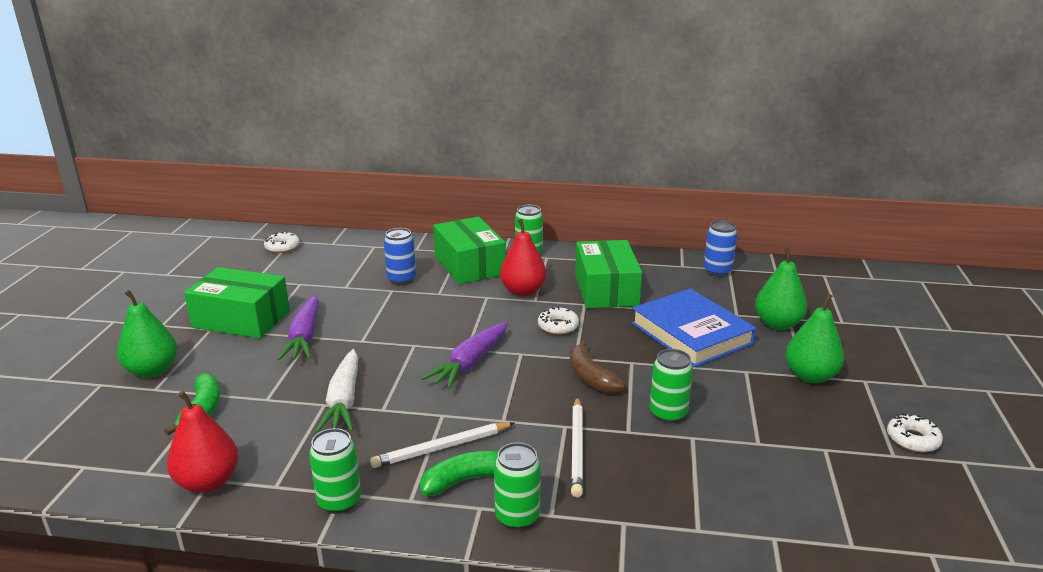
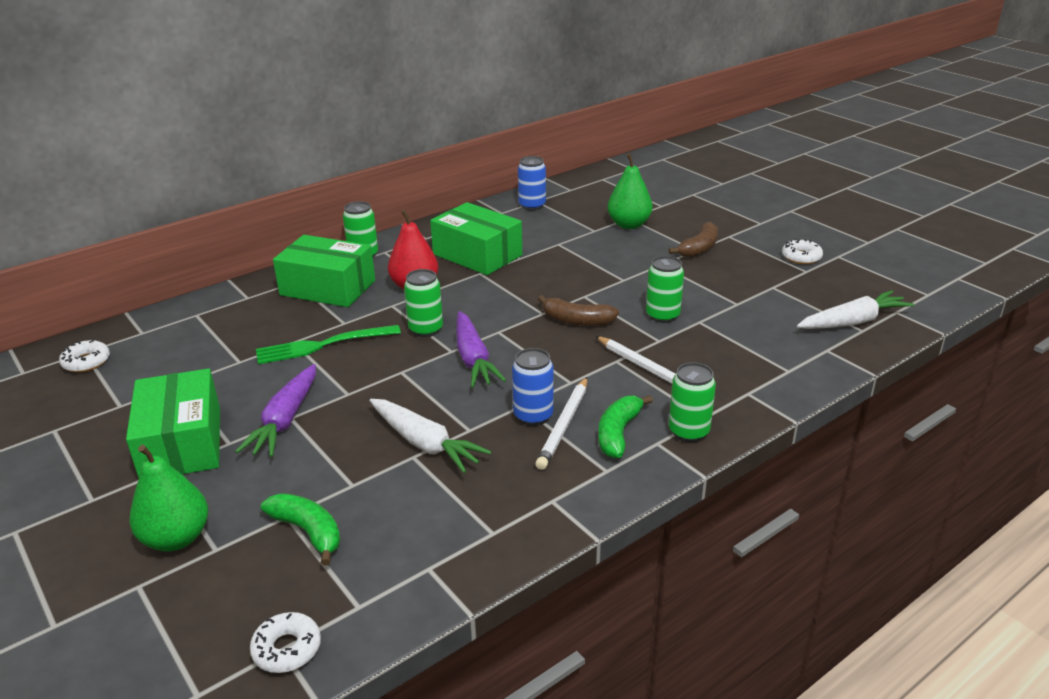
camera: 45 degrees left, 5 degrees up
(208, 482) = (431, 570): red pear -> none
(241, 319) = (182, 443): green box -> green box turned 75 degrees counterclockwise
(305, 337) = (285, 420): purple carrot -> purple carrot turned 60 degrees clockwise
(339, 501) = (561, 506): green can -> green can (426, 330)
(401, 279) = (285, 328): blue can -> blue can (533, 416)
(402, 301) = (323, 345): none -> green fork
(558, 326) = (490, 298): white donut -> white donut (287, 649)
(691, 333) = (588, 257): blue book -> none
(810, 376) = (699, 248): green pear -> brown banana
(855, 531) = (853, 322): none -> white carrot

